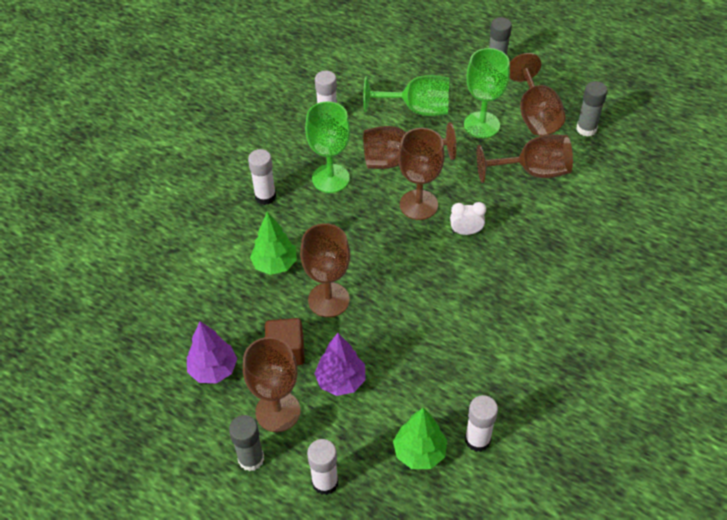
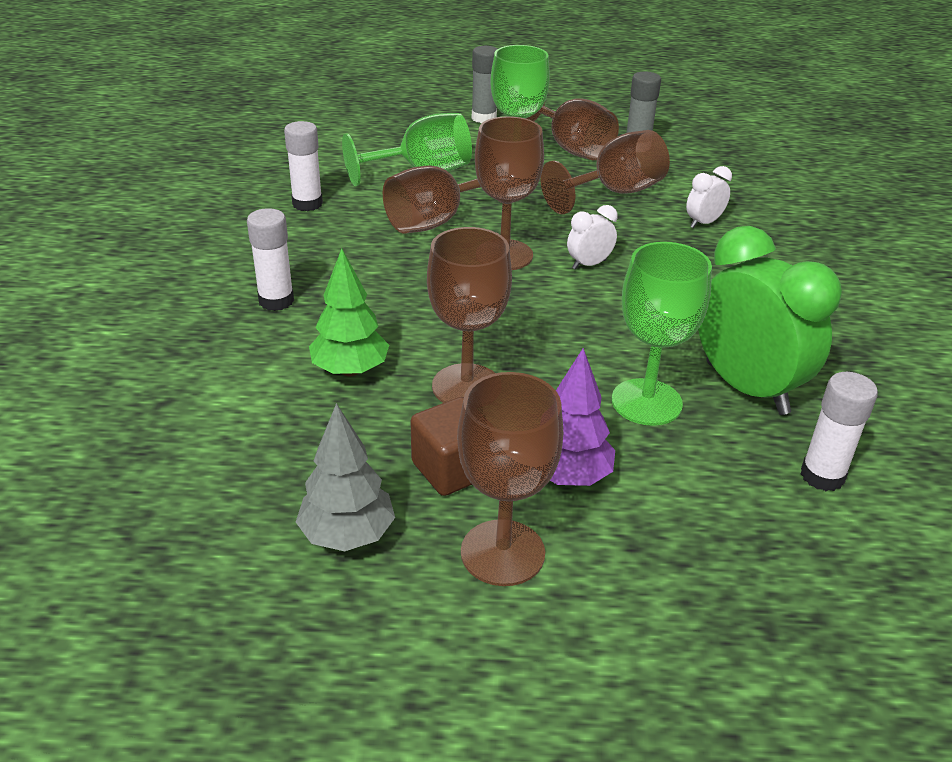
camera: 30 degrees left, 15 degrees down
(213, 370) = (347, 535): purple tree -> grey tree
(251, 459) = (512, 640): grey glue stick -> none
(325, 482) = (662, 622): white glue stick -> none
(330, 178) = (360, 259): green goblet -> green goblet (646, 402)
(419, 452) = (761, 522): green tree -> none
(485, 364) = (746, 388): none -> green clock
(572, 221) = (703, 223): none -> white clock

